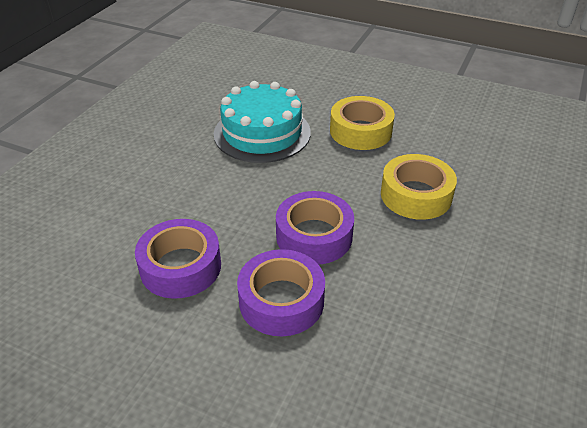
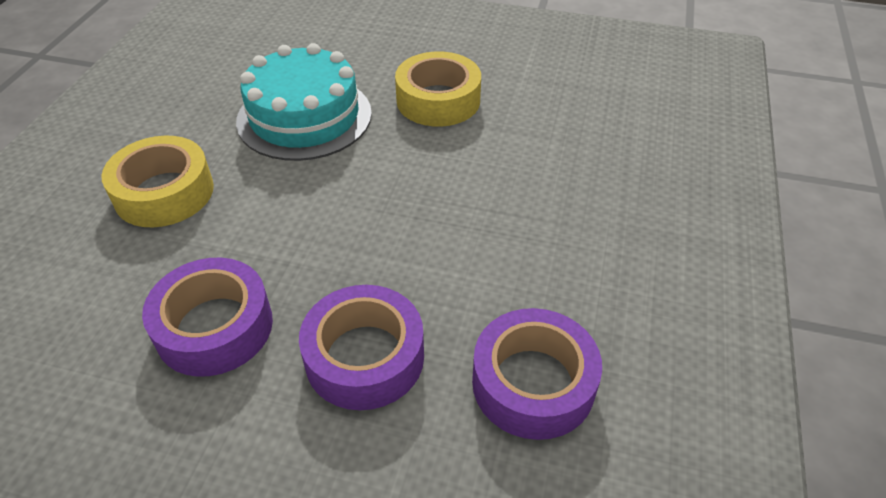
camera: 10 degrees left, 5 degrees up
(314, 236) = (396, 257): purple tape -> purple tape (533, 383)
(416, 195) = (524, 181): yellow tape -> yellow tape (164, 193)

